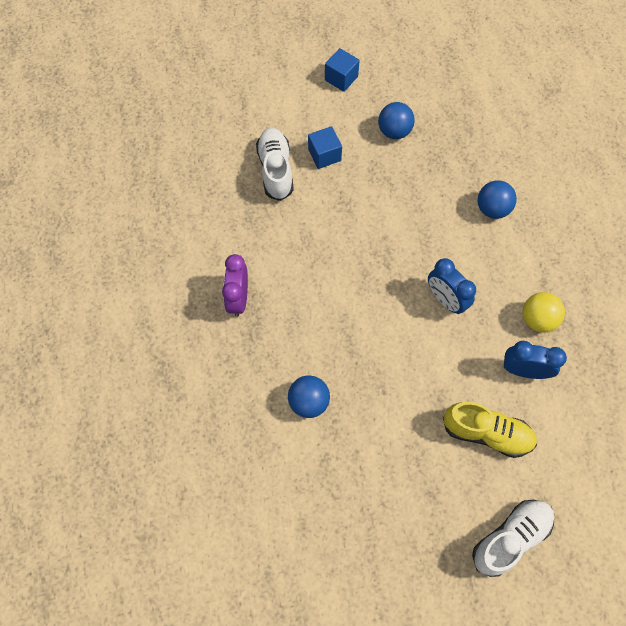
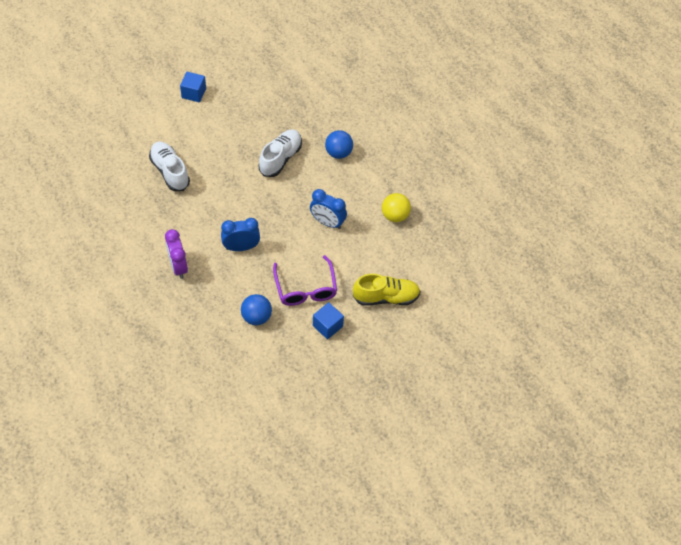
camera: 25 degrees left, 10 degrees down
(324, 155) = (202, 151): blue cube -> blue cube (327, 326)
(385, 383) = (305, 288): none -> purple glasses
(394, 131) = (248, 120): blue ball -> none
(510, 538) = (424, 355): white shoe -> white shoe (280, 158)
(523, 370) = (397, 251): blue clock -> blue clock (241, 247)

